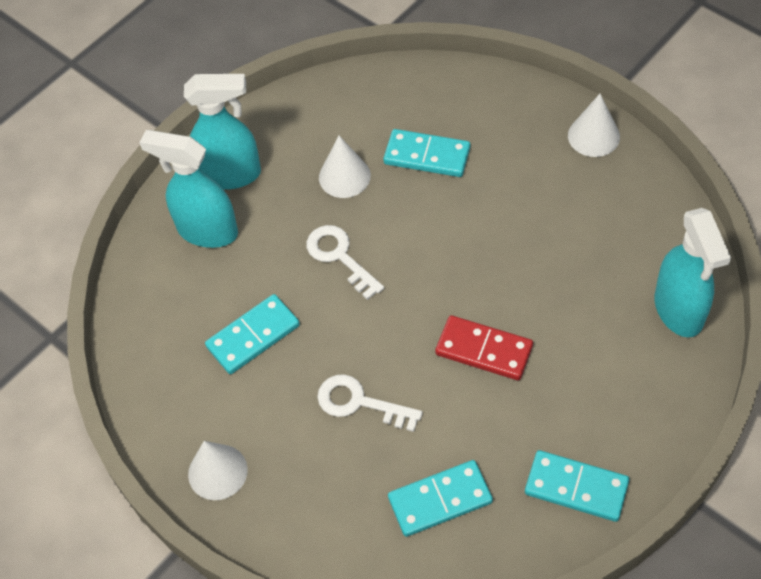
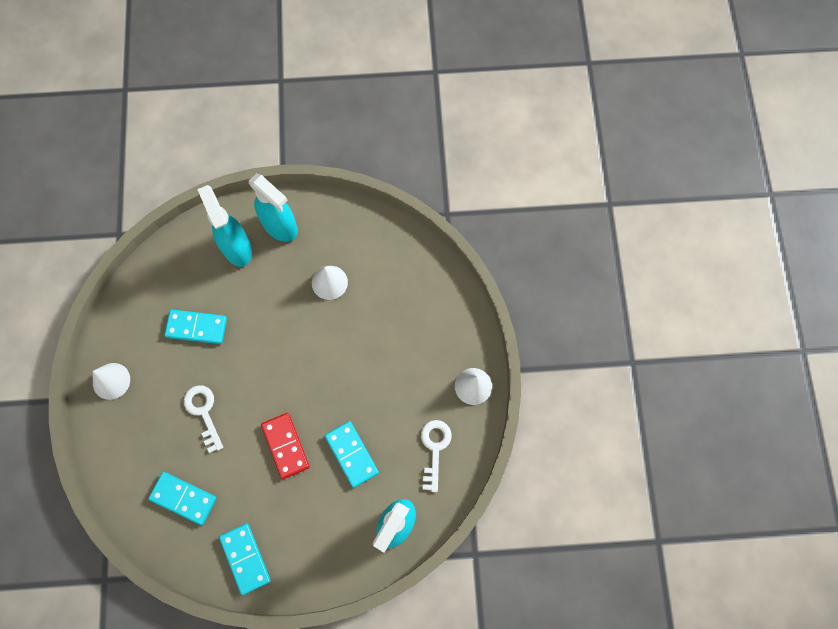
camera: 40 degrees right, 15 degrees up
(340, 257) = (278, 326): white key -> white key (434, 449)
(427, 156) = (380, 311): turquoise domino -> turquoise domino (351, 454)

